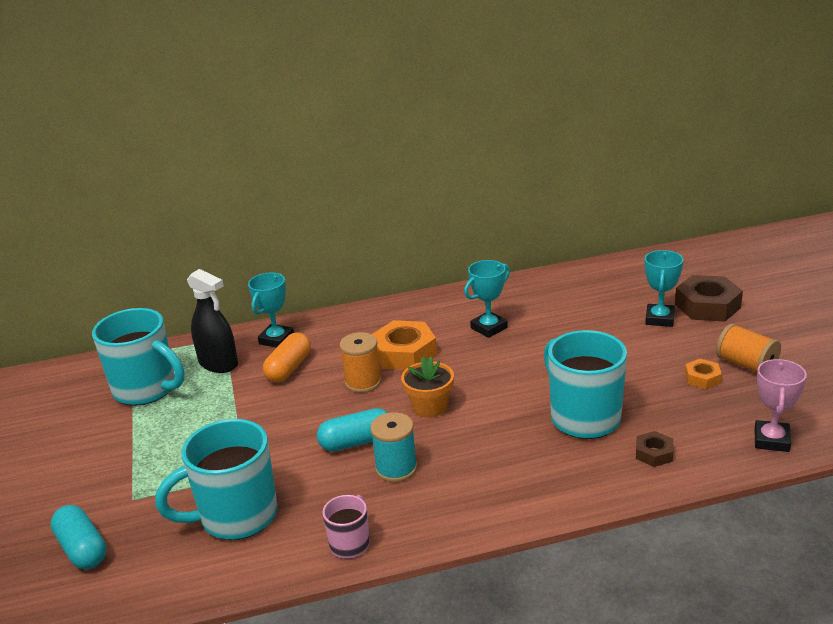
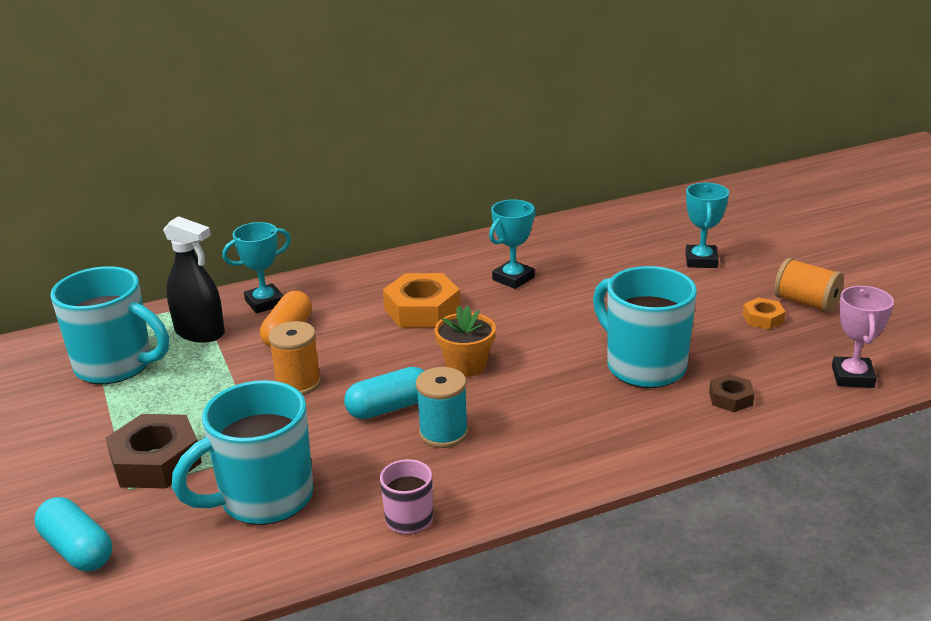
camera: 10 degrees left, 0 degrees up
(276, 339) = (265, 303): turquoise trophy -> turquoise trophy turned 45 degrees clockwise
(363, 382) = (381, 343): orange spool -> orange spool (298, 383)
(707, 306) = (749, 245): brown nut -> brown nut (156, 461)

